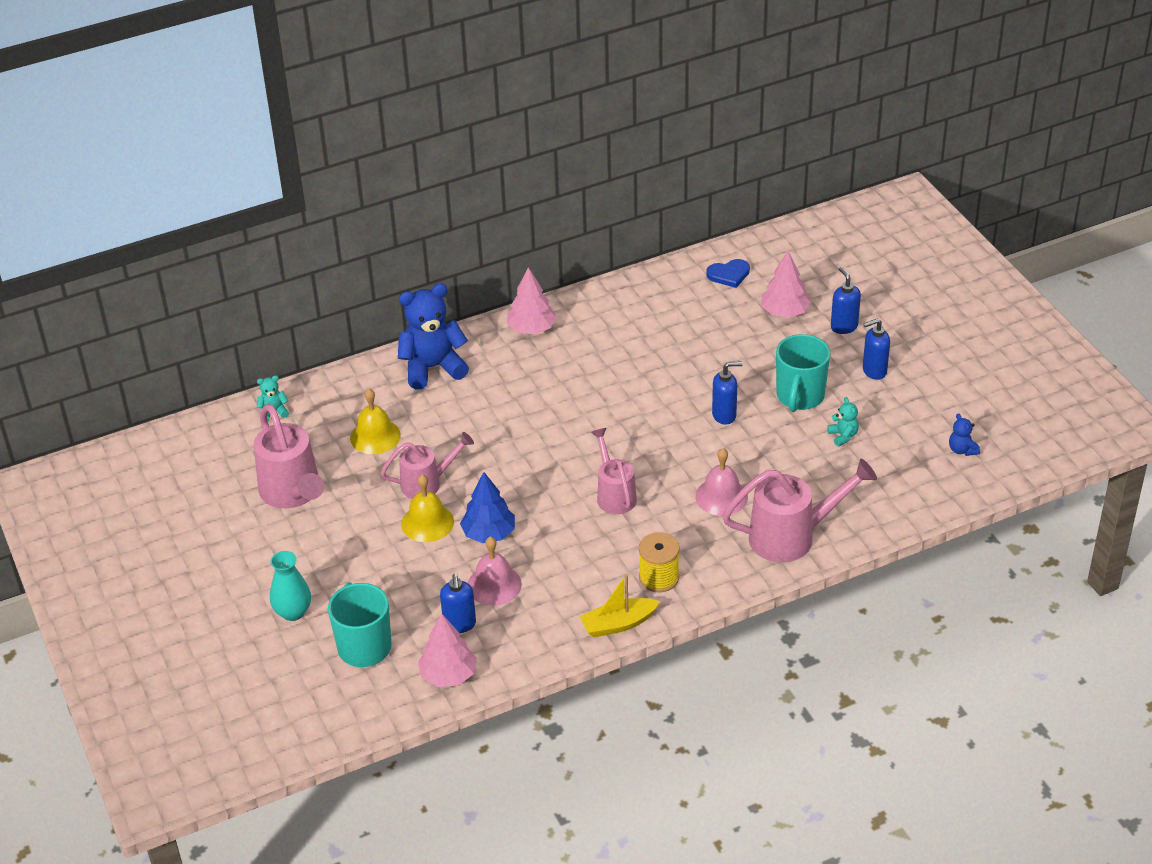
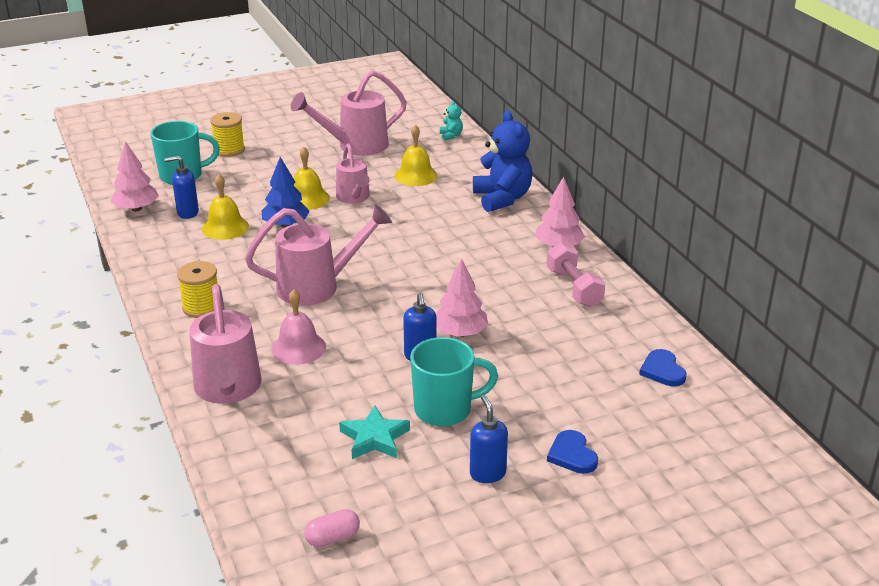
camera: 90 degrees right, 10 degrees down
(293, 612) = (229, 150): turquoise vase -> yellow spool
(494, 585) = (225, 227): pink bell -> yellow bell
(606, 320) = (573, 287): none -> pink dumbbell
(614, 495) = (317, 286): pink watering can -> pink watering can, size x1.57
(618, 624) = (154, 285): yellow boat -> none
(784, 312) = (597, 408): pink tree -> pink tree (460, 333)
(799, 397) = (445, 410): turquoise mug -> turquoise mug turned 150 degrees clockwise
(843, 436) = (374, 438): turquoise teddy bear -> turquoise star
(844, 326) = (572, 455): blue soap dispenser -> blue heart
(962, 450) = (332, 538): blue teddy bear -> pink capsule

